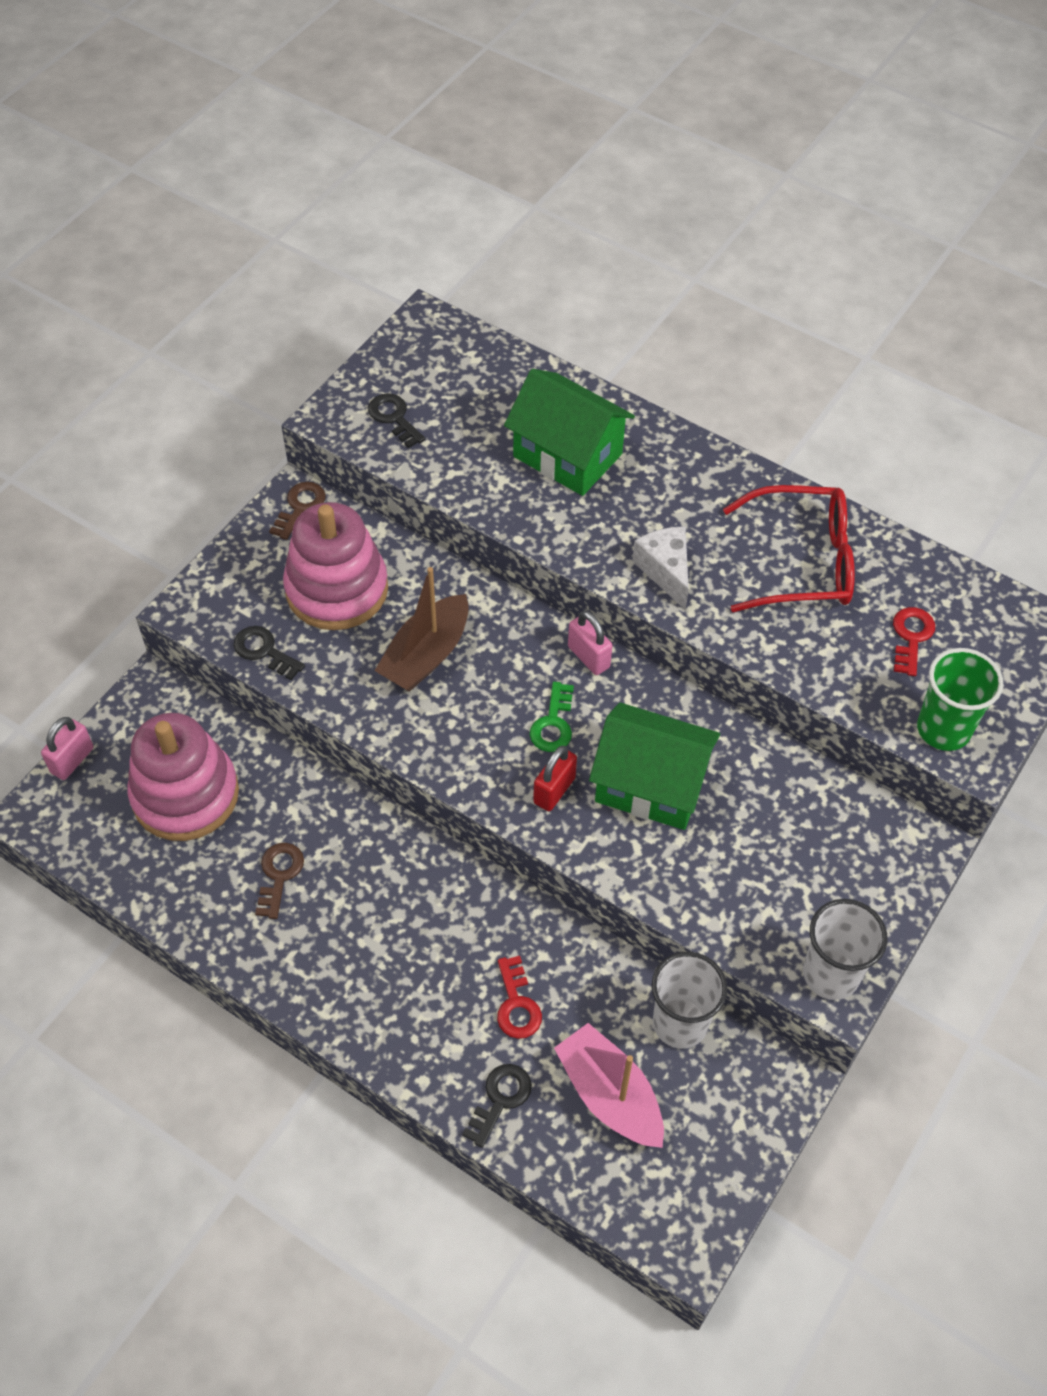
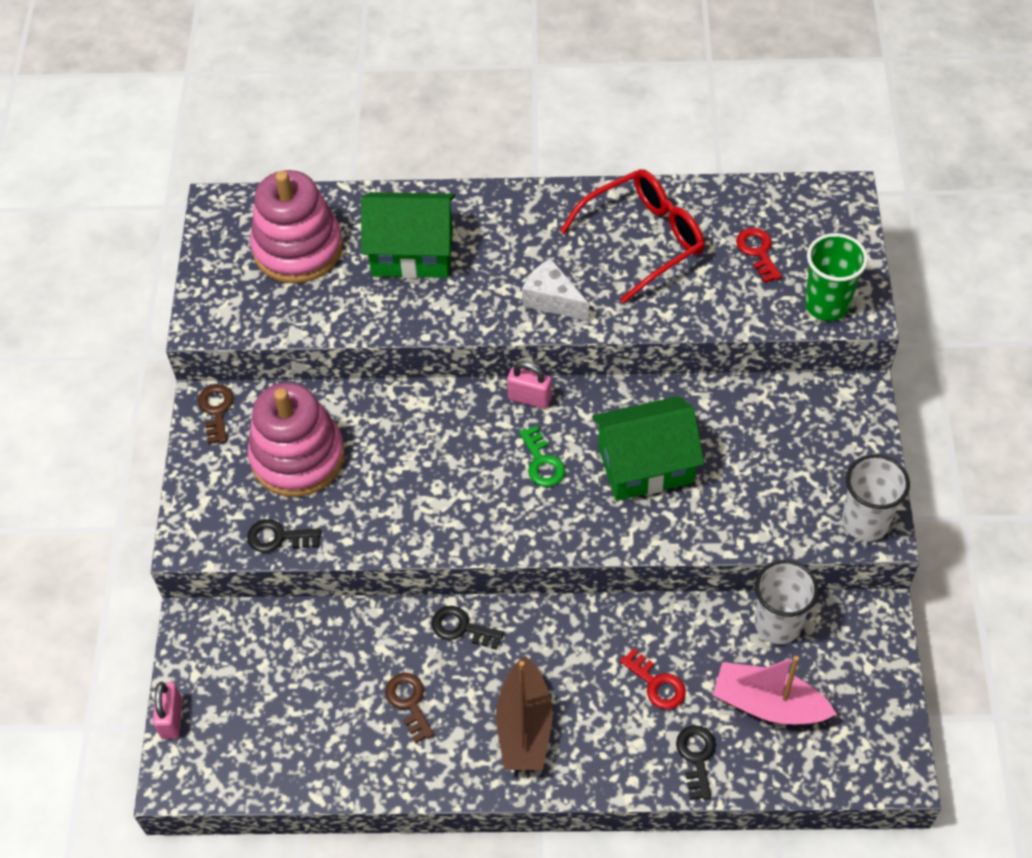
camera: 30 degrees left, 0 degrees up
(185, 794) = (286, 688): pink stacking toy -> pink stacking toy (298, 248)
(394, 418) = (254, 296): black key -> black key (461, 628)
(426, 655) = (407, 467): brown boat -> brown boat (524, 726)
(554, 790) = (580, 510): red padlock -> none

